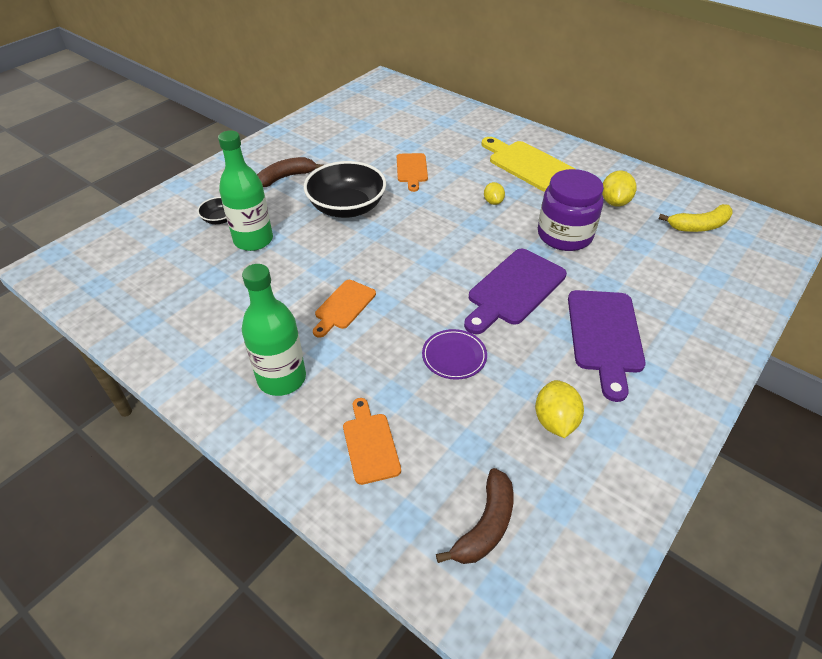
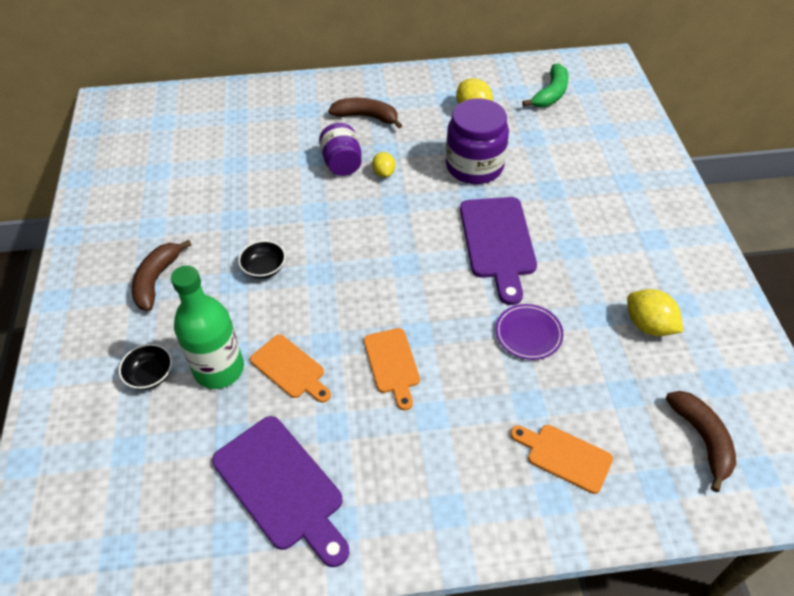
camera: 45 degrees left, 5 degrees up
(282, 378) = (431, 470): green bottle -> none
(347, 207) = (264, 268): black bowl -> black bowl, size x0.47
(412, 170) = (273, 188): orange cutting board -> orange cutting board (290, 369)
(473, 181) = (342, 163): none -> purple jar
(493, 202) = (384, 173): yellow lemon -> yellow lemon turned 45 degrees clockwise
(528, 164) = (366, 117): yellow cutting board -> brown banana
(604, 336) = (599, 233): purple cutting board -> purple cutting board (282, 487)
(699, 226) = (550, 94): yellow banana -> green banana

